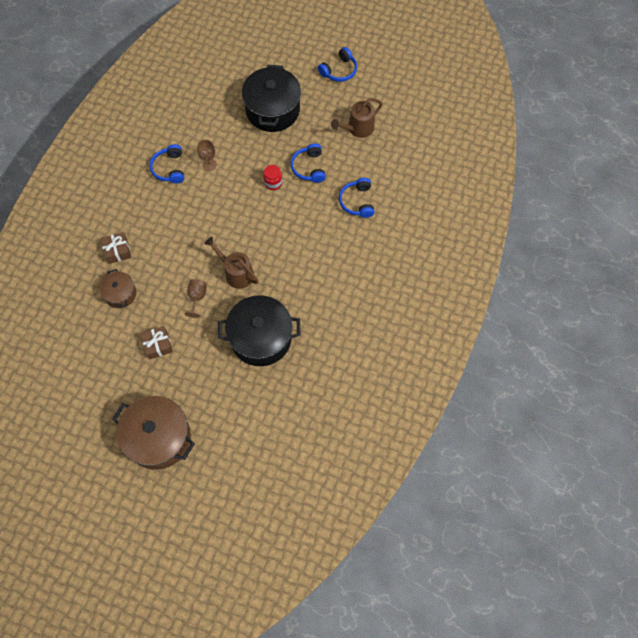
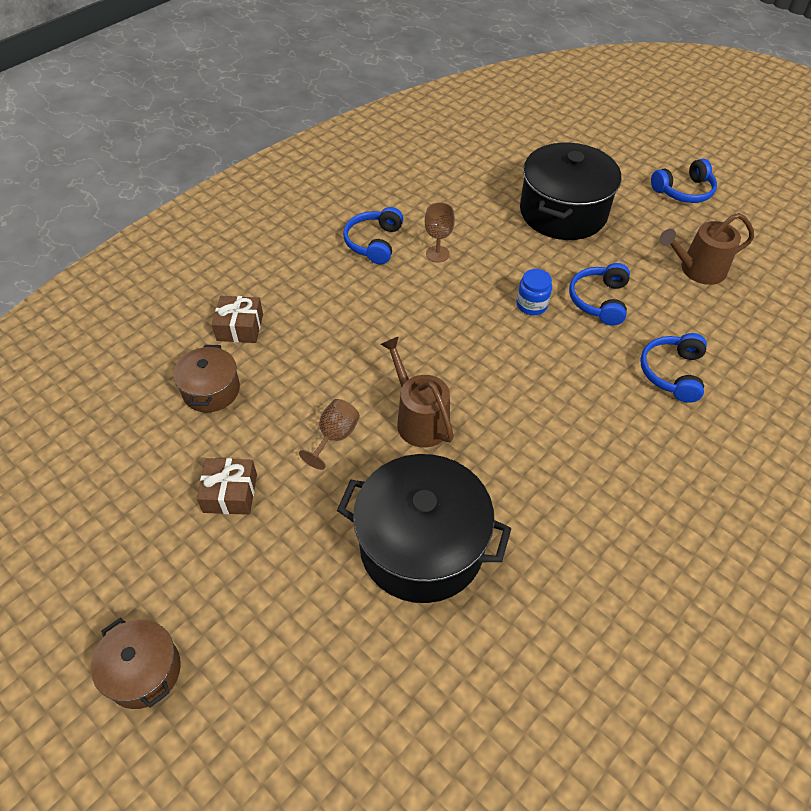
camera: 20 degrees right, 15 degrees down
(159, 437) = (144, 671): brown pot -> brown pot, size x0.53
(273, 183) = (531, 305): red jar -> blue jar

